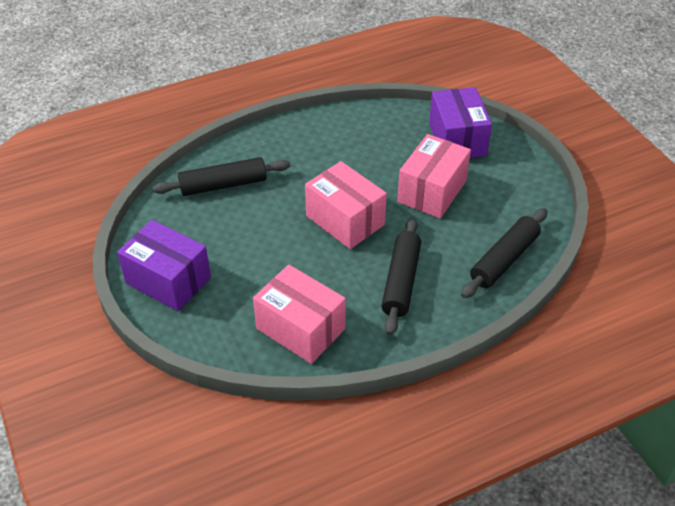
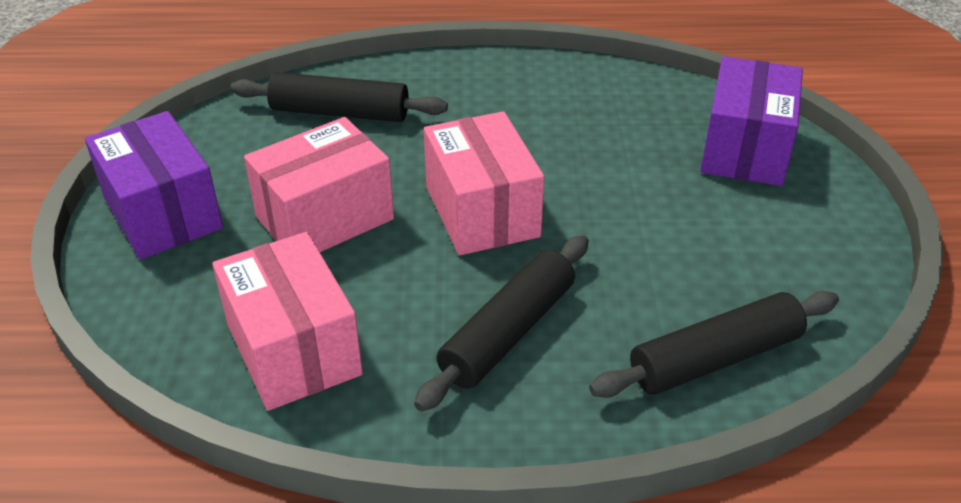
camera: 25 degrees right, 5 degrees down
(432, 191) = (653, 212): pink box -> pink box (325, 218)

